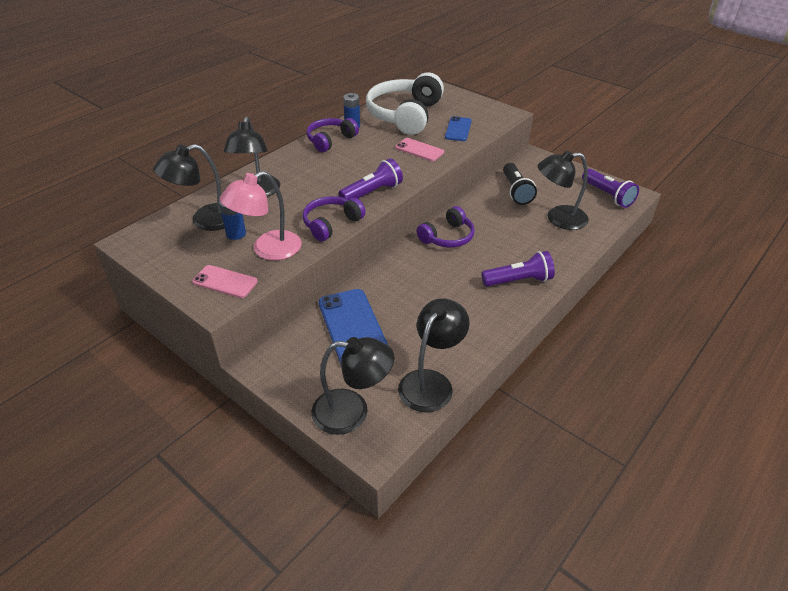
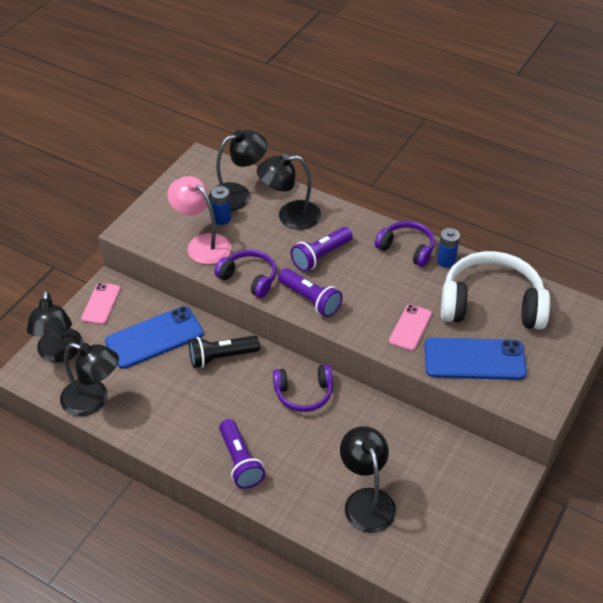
camera: 80 degrees right, 5 degrees up
(205, 220) = (238, 194): black lamp -> black lamp turned 105 degrees clockwise
(225, 282) = (156, 229): pink phone -> pink phone (101, 303)
(448, 237) = (303, 394): purple headphones -> purple headphones turned 45 degrees counterclockwise
(458, 129) = (474, 359): blue phone -> blue phone, size x1.71
(516, 191) = (415, 454): black flashlight -> black flashlight (221, 357)
(607, 195) = (436, 560): purple flashlight -> purple flashlight (320, 256)

